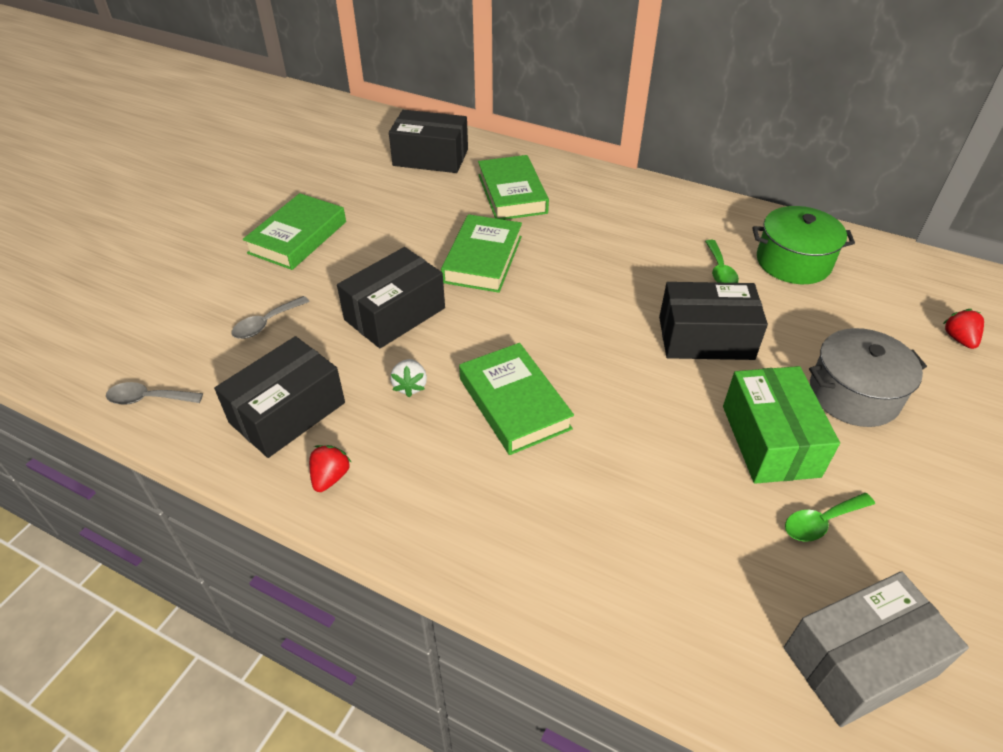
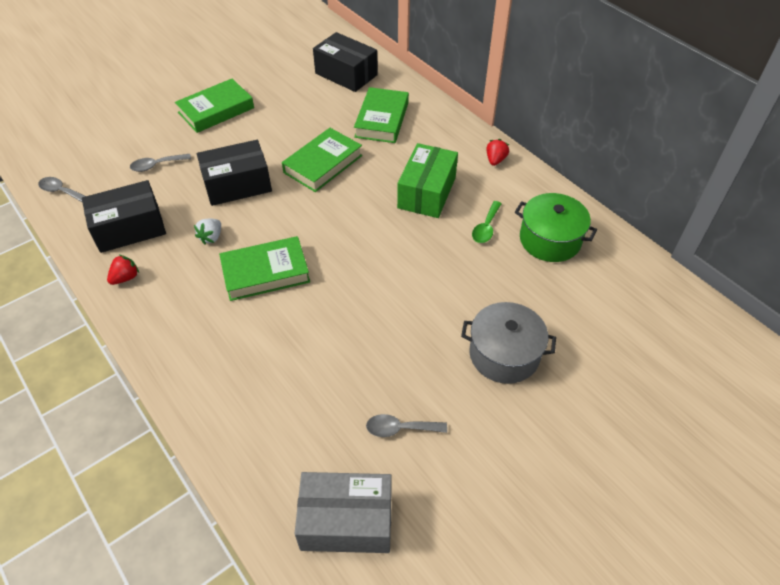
camera: 25 degrees right, 5 degrees up
(514, 403) = (265, 272): green book -> green book turned 75 degrees clockwise
(705, 338) = (431, 274): black box -> none
(770, 440) = (413, 362): green box -> green box (427, 192)
(821, 522) = (400, 428): green spoon -> grey spoon
(959, 339) = (629, 345): red strawberry -> red strawberry (495, 160)

